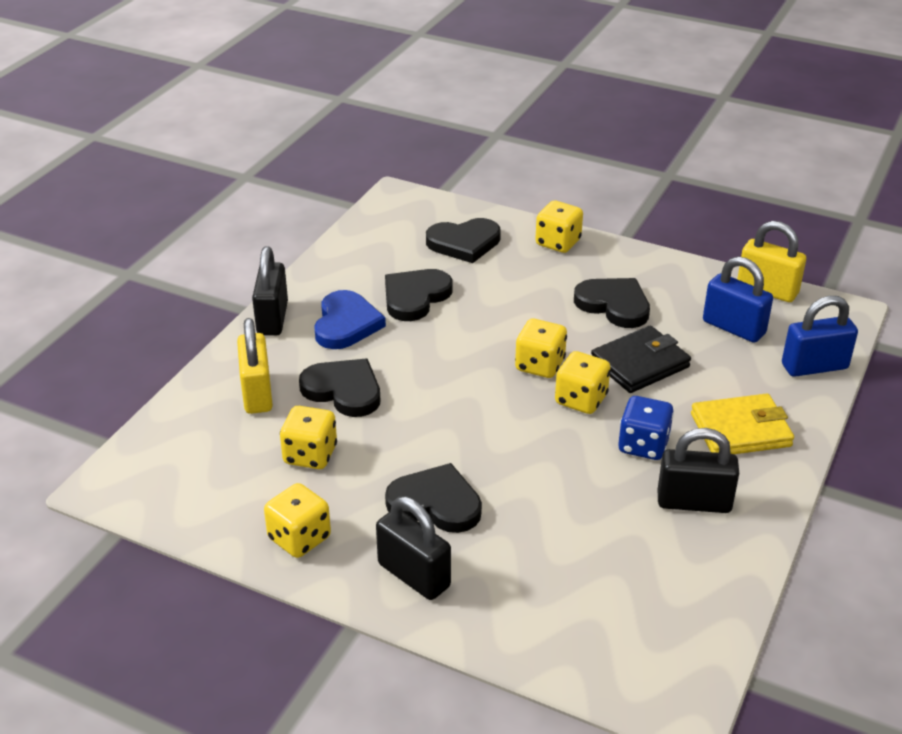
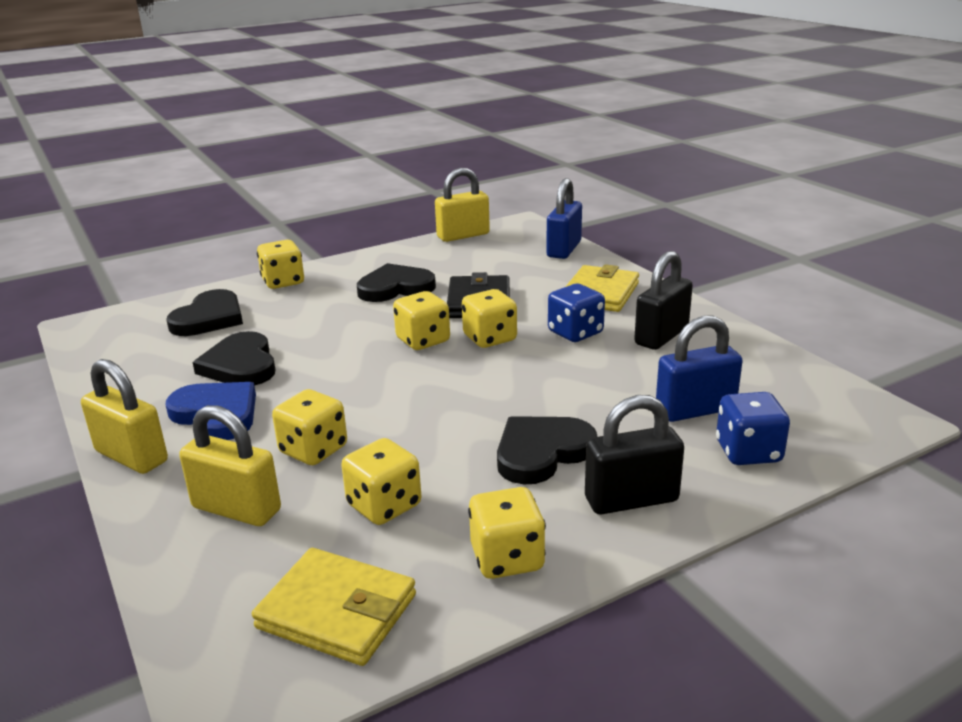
camera: 55 degrees left, 10 degrees down
(199, 487) = (337, 611): none -> yellow wallet
(272, 318) = (131, 456): black padlock -> yellow padlock
(343, 390) = (313, 450): black heart -> yellow dice
(538, 623) = (748, 452): none -> blue dice
(733, 328) = (486, 258): blue padlock -> blue padlock (695, 410)

